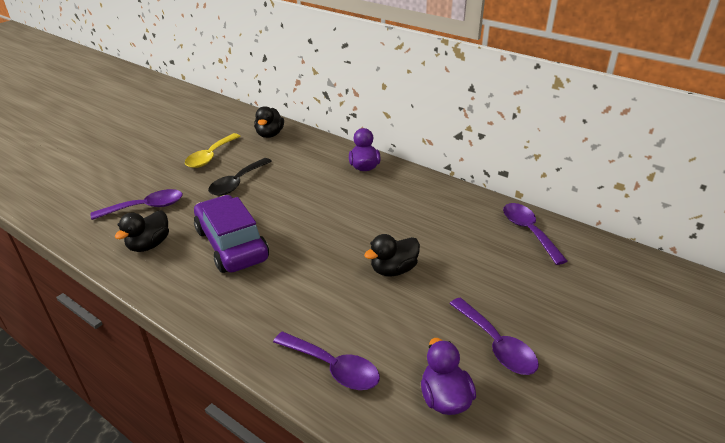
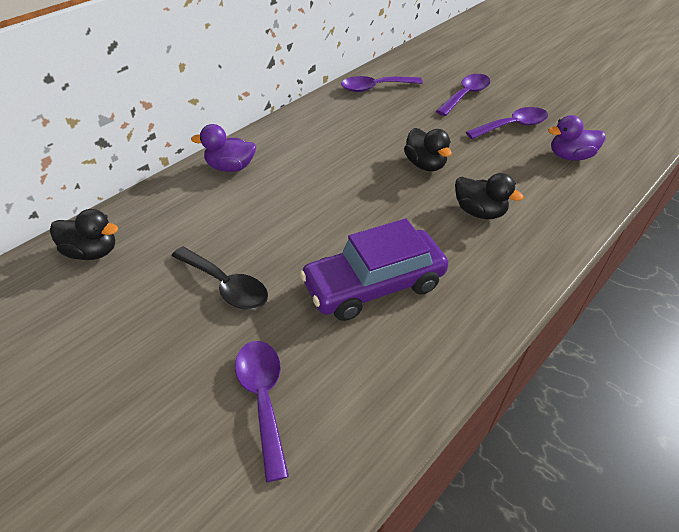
camera: 85 degrees left, 10 degrees up
(149, 245) = (366, 378): black duck -> black duck (479, 212)
(210, 156) = (128, 324): yellow spoon -> none
(333, 368) = (554, 209): purple spoon -> purple spoon (466, 95)

